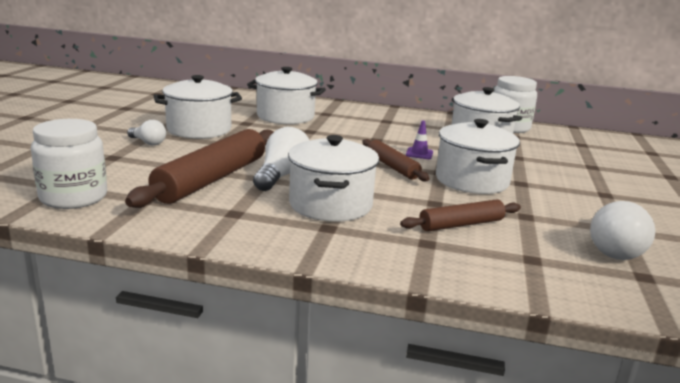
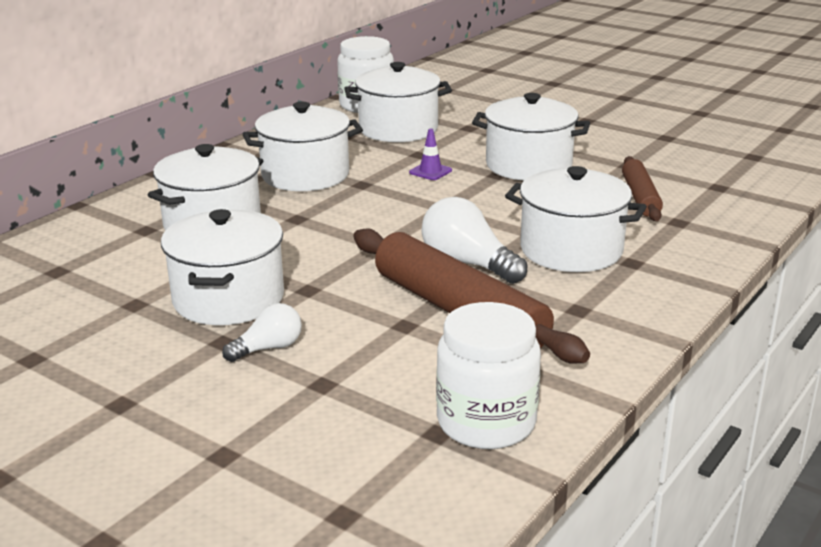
camera: 65 degrees left, 5 degrees up
(372, 126) = (305, 175): none -> white pot
(392, 167) = (467, 195): brown rolling pin -> none
(613, 248) = (701, 151): white light bulb -> none

